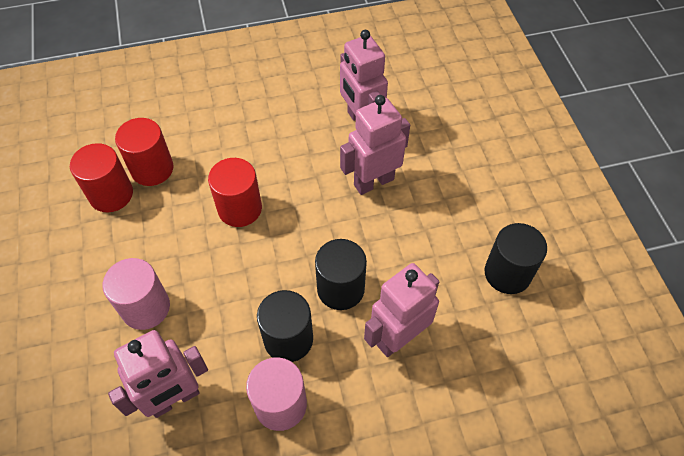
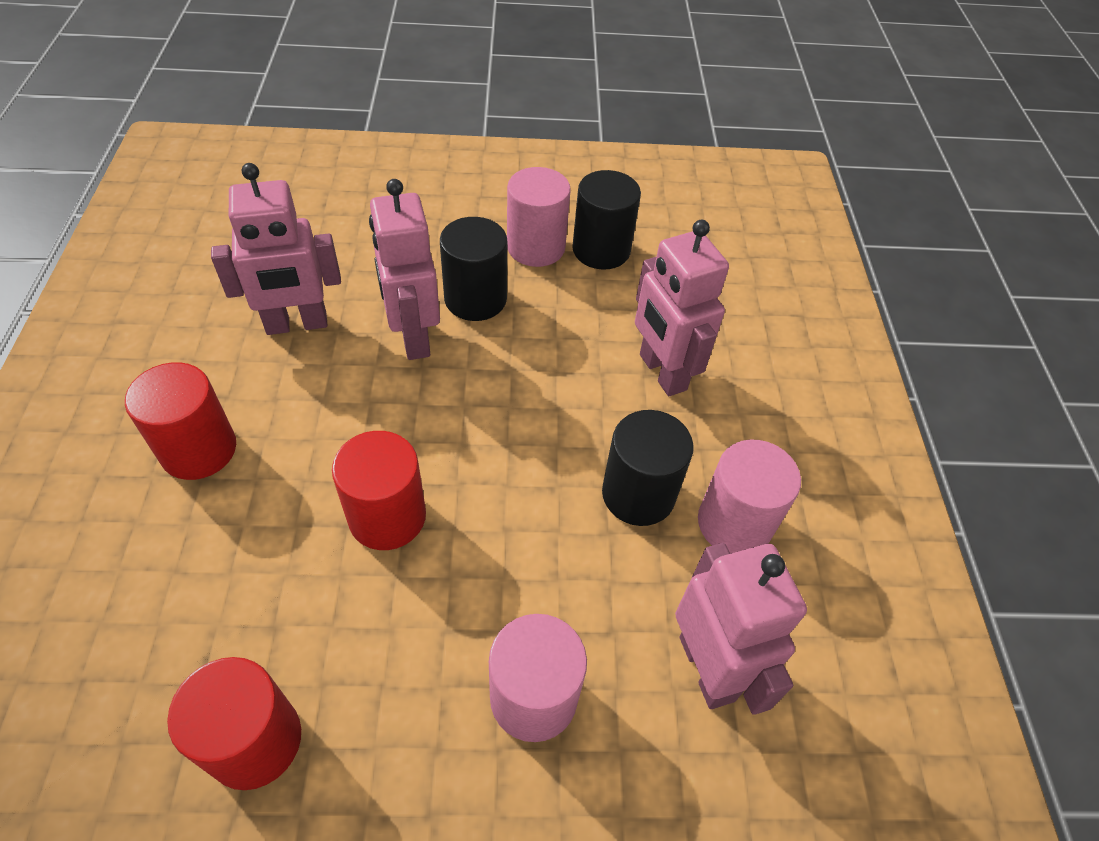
camera: 80 degrees left, 5 degrees down
(152, 169) = (229, 651): red cylinder -> red cylinder (199, 449)
(340, 289) = (575, 415): black cylinder -> black cylinder (475, 299)
(489, 229) = (536, 247): none -> pink cylinder

